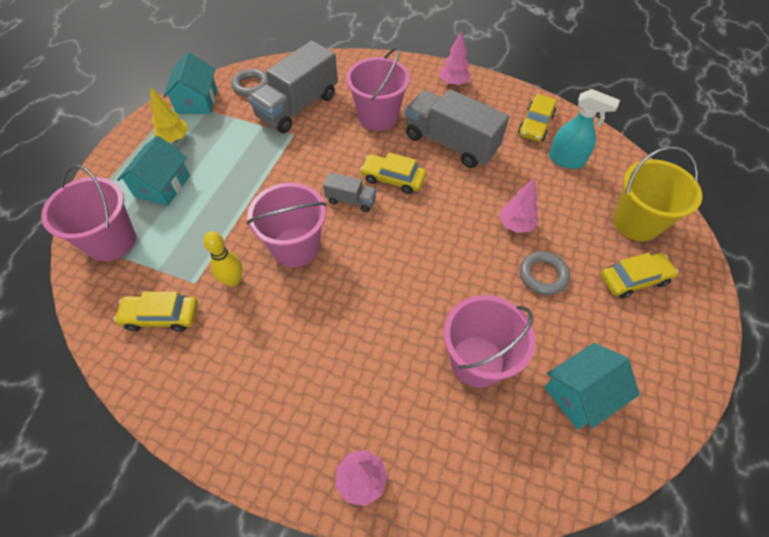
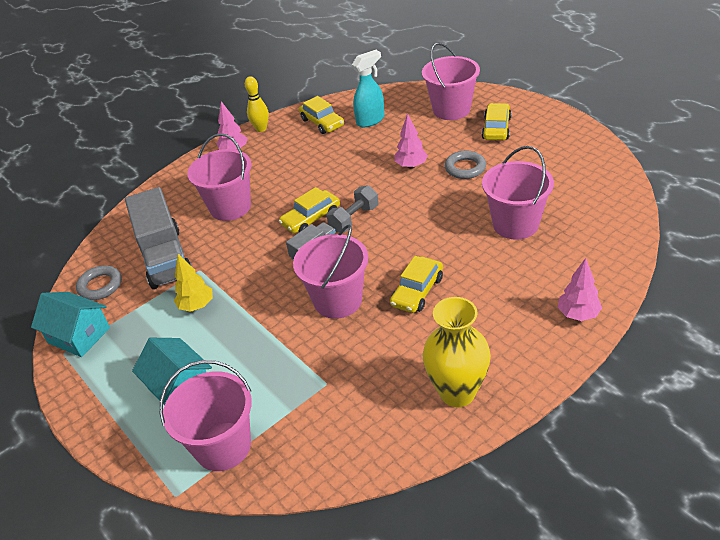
camera: 55 degrees left, 15 degrees down
(161, 316) = (349, 417): yellow car -> yellow car (417, 291)
(175, 138) = (119, 365): yellow tree -> yellow tree (197, 306)
(212, 395) = (457, 392): none -> yellow vase
(233, 280) = (344, 353): yellow bowling pin -> yellow bowling pin (261, 129)
(409, 211) = (354, 219): none -> grey dumbbell
(450, 143) = (301, 173): grey truck -> none
(580, 394) = (568, 184): turquoise house -> none
(636, 222) = (451, 109): yellow bucket -> pink bucket

